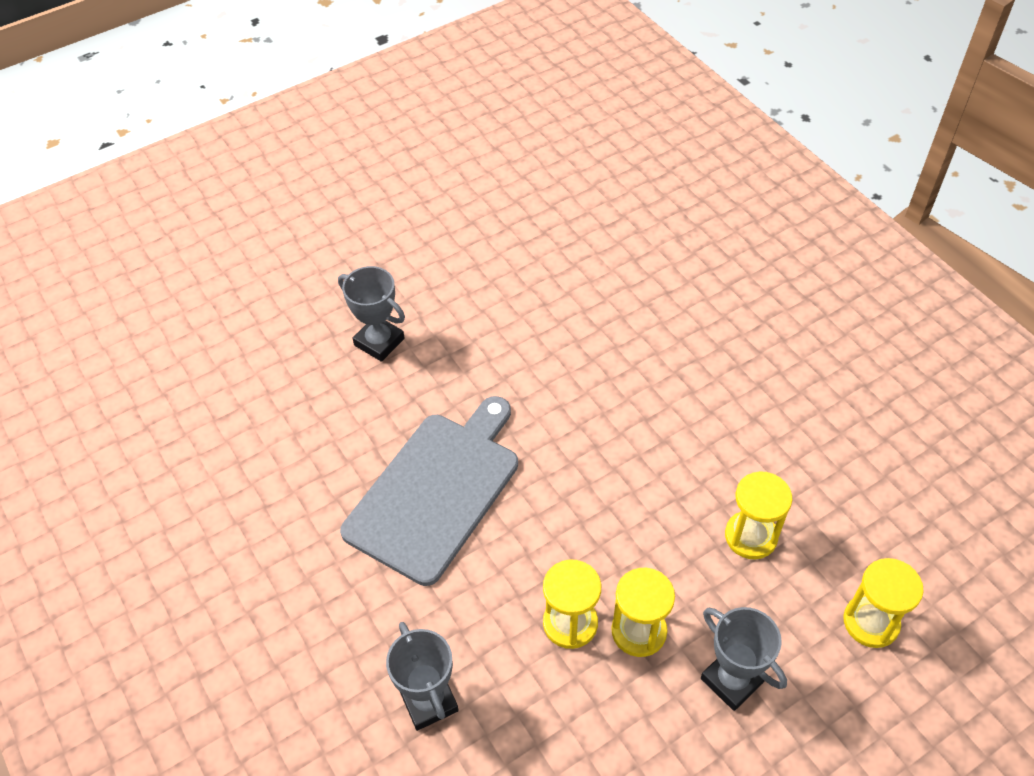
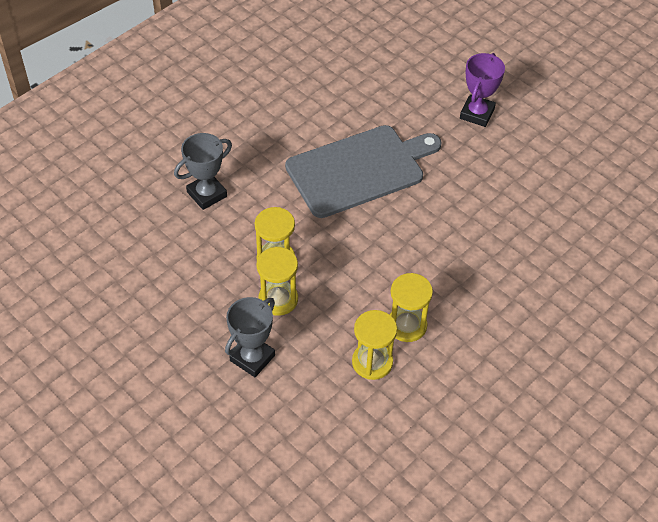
camera: 75 degrees right, 0 degrees up
(379, 342) = (477, 114): grey trophy -> purple trophy
(436, 491) = (359, 170): grey cutting board -> grey cutting board turned 45 degrees counterclockwise
(871, 622) = (317, 446): yellow hourglass -> yellow hourglass (407, 325)

